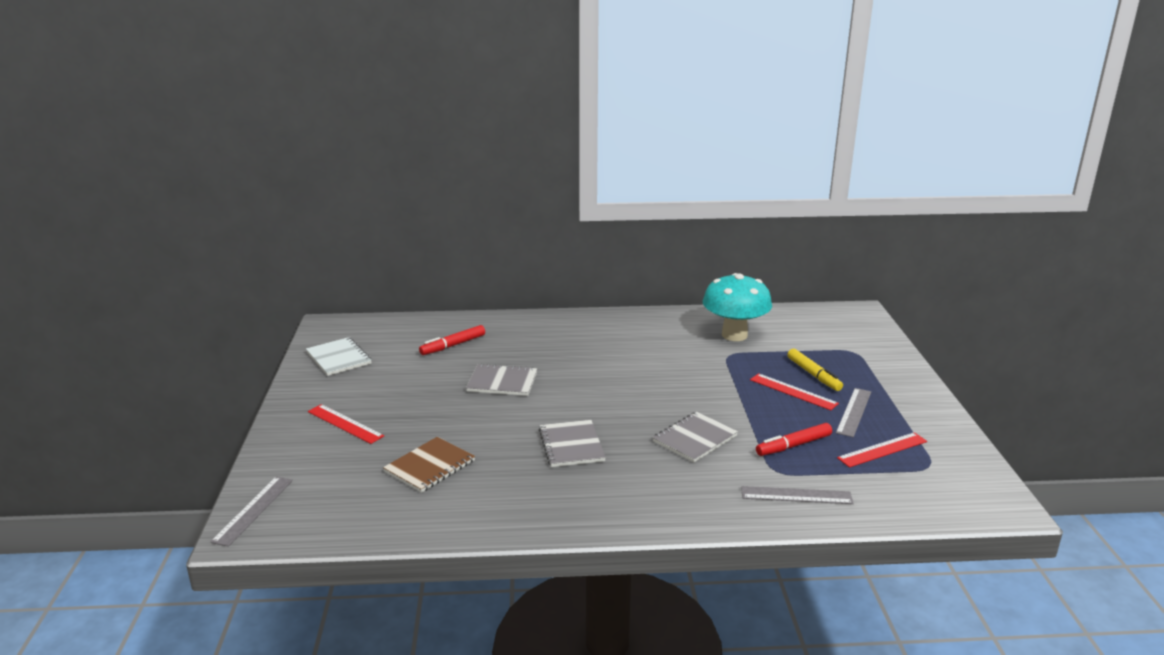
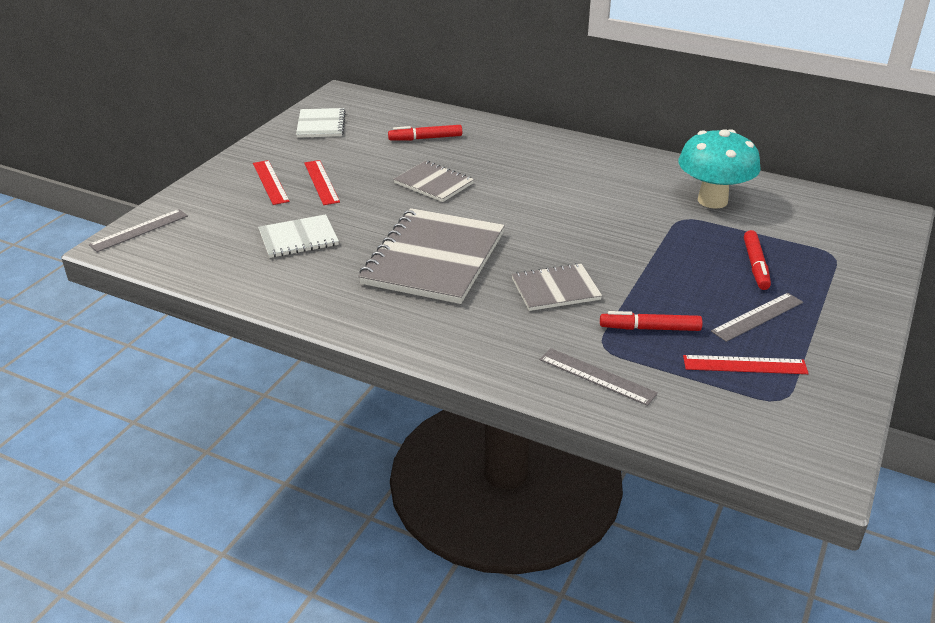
camera: 30 degrees right, 10 degrees up
(430, 466) = (298, 238): brown notebook -> white notebook
(571, 445) = (434, 258): grey notebook -> grey notebook, size x1.87
(793, 391) = (712, 275): red ruler -> red ruler (321, 182)
(813, 375) = (755, 265): yellow marker -> red marker

